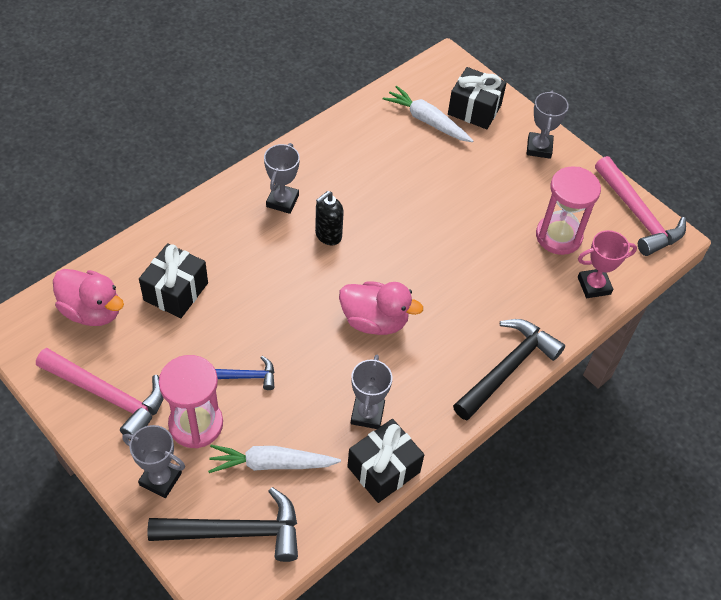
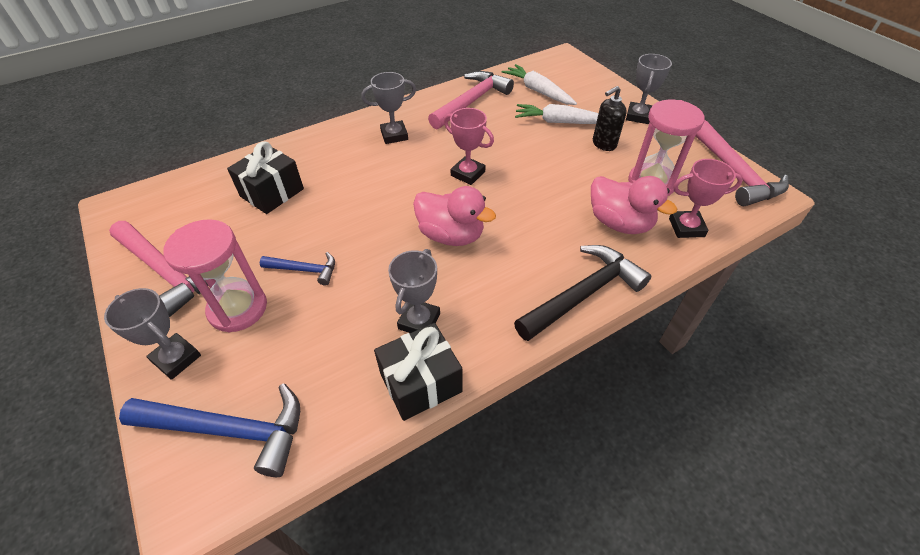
camera: 15 degrees right, 5 degrees down
(92, 311) = (191, 200): pink duck -> pink duck (619, 223)
(236, 532) = (229, 430): black hammer -> blue hammer
(271, 464) = (298, 359): white carrot -> white carrot (560, 122)
(282, 201) = (394, 135): grey trophy -> grey trophy turned 45 degrees clockwise
(328, 235) = (427, 163): black soap dispenser -> black soap dispenser (603, 144)
(356, 144) = (471, 102): none -> pink hammer
(374, 244) = (468, 173): none -> pink trophy
(474, 110) = (582, 87): black gift -> none

